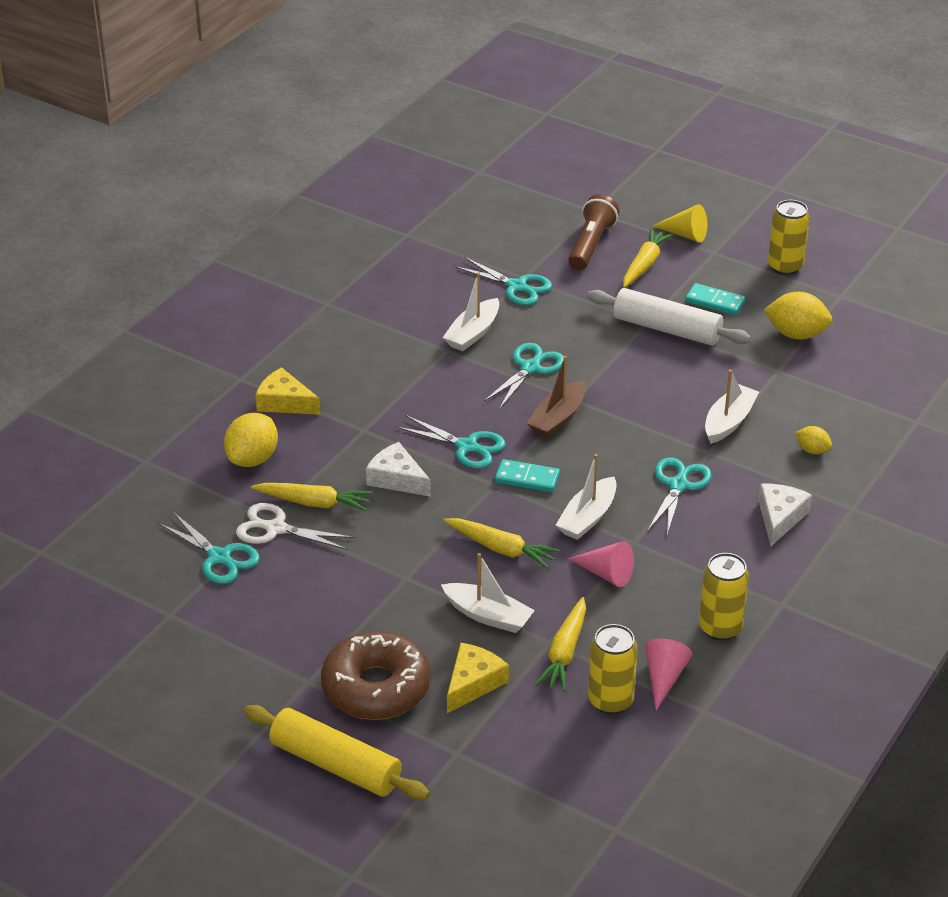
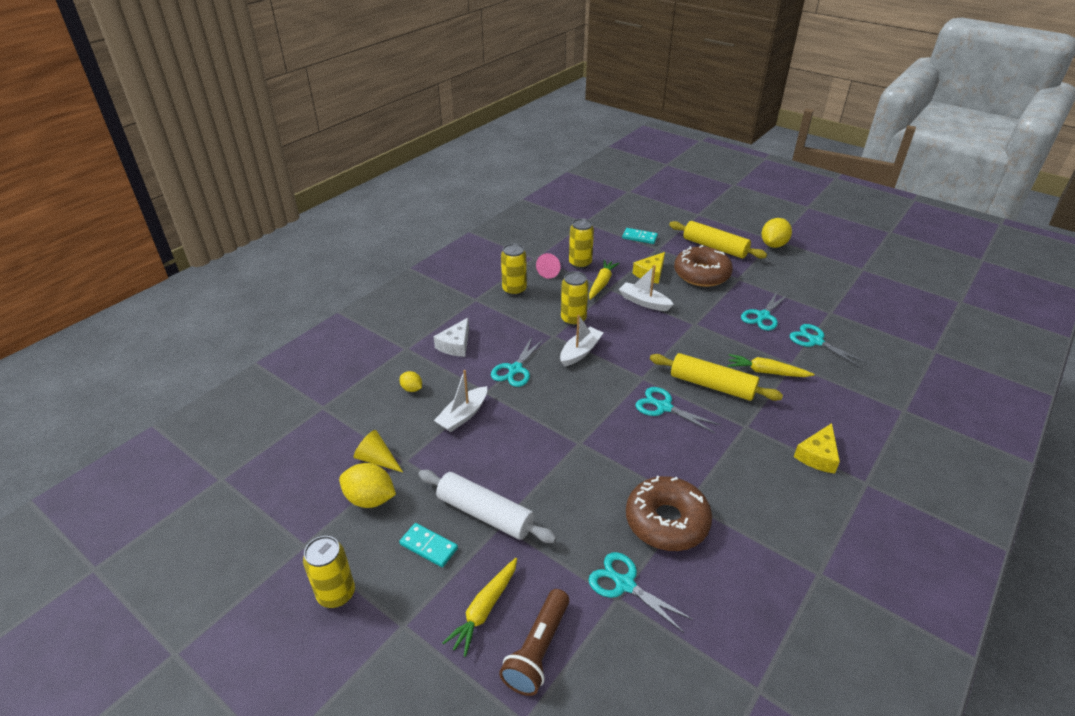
camera: 175 degrees left, 0 degrees up
(252, 459) = (823, 407): yellow lemon -> yellow lemon (773, 245)
(275, 528) = (786, 356): white scissors -> none
(284, 402) = (818, 455): yellow cheese -> yellow cheese turned 90 degrees clockwise
(397, 479) = (712, 385): white cheese -> yellow rolling pin
(473, 333) = (666, 521): white boat -> brown donut
(501, 549) = (637, 336): yellow carrot -> none
(527, 478) = (619, 380): turquoise domino -> turquoise domino (639, 237)
(530, 367) = (614, 477): turquoise scissors -> turquoise scissors (763, 316)
(557, 418) = (594, 427): brown boat -> none
(606, 573) = (573, 319): pink cone -> yellow can
(685, 234) = (424, 661): yellow cone -> yellow cone (377, 459)

